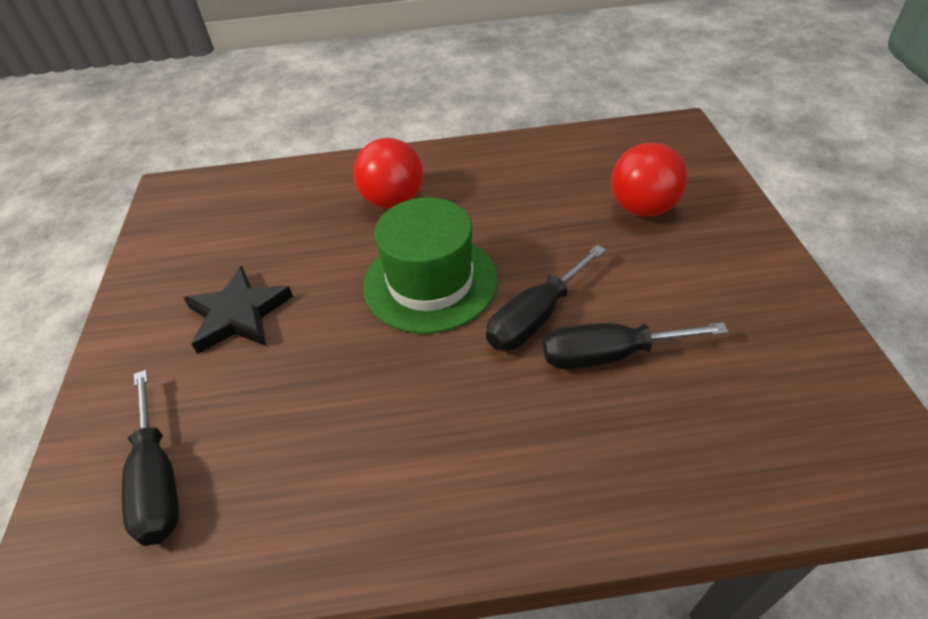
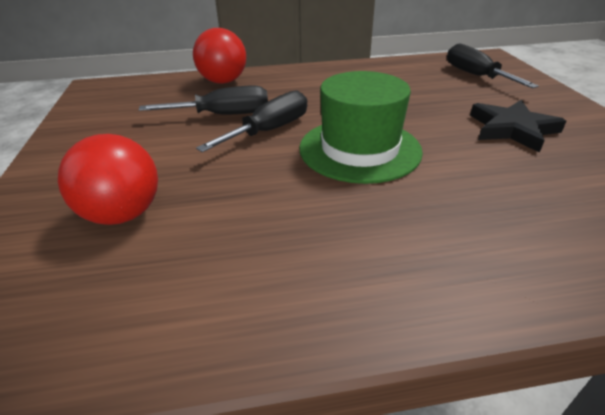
camera: 175 degrees right, 10 degrees down
(393, 201) = (438, 226): red ball -> red ball (223, 81)

